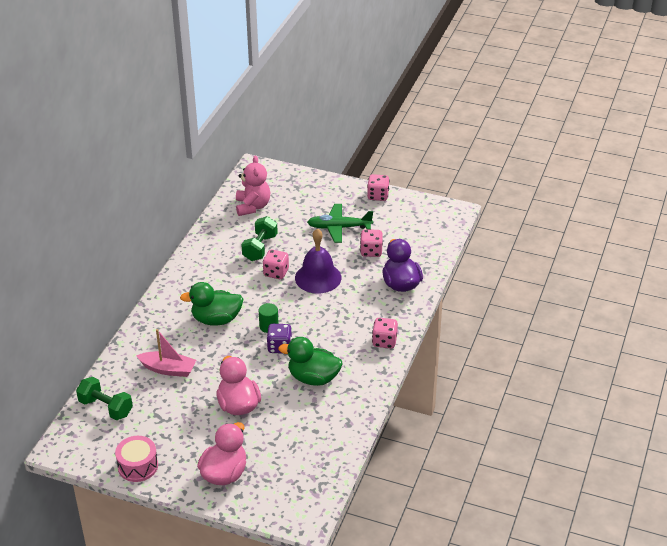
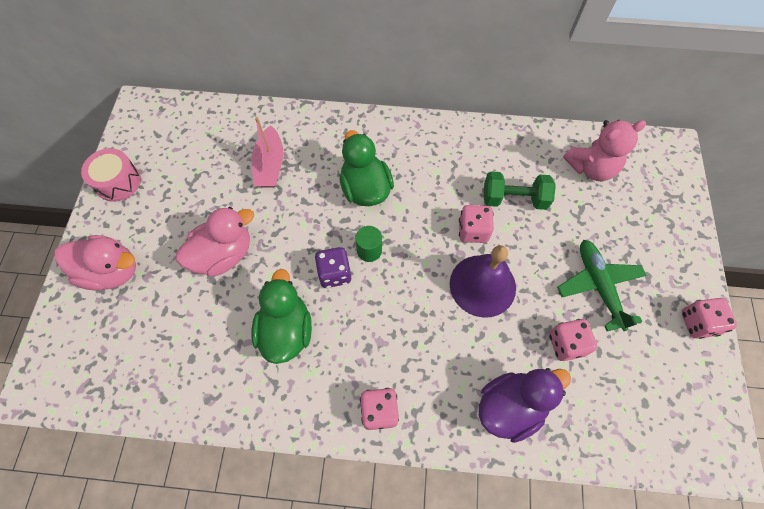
camera: 75 degrees right, 25 degrees up
(106, 408) = (201, 127): green dumbbell -> none

